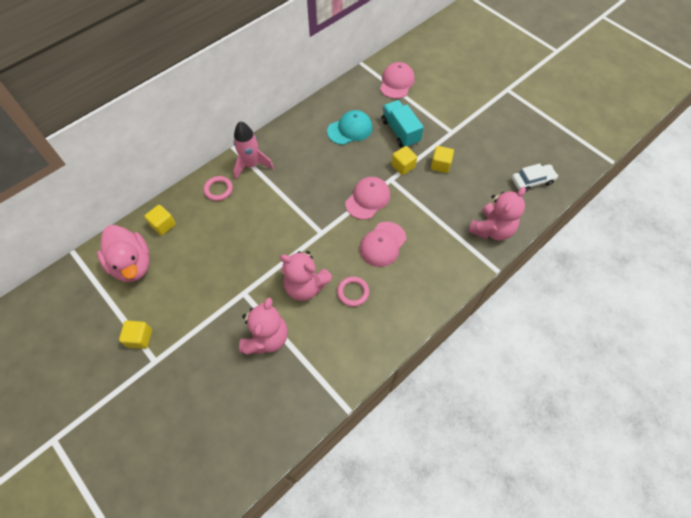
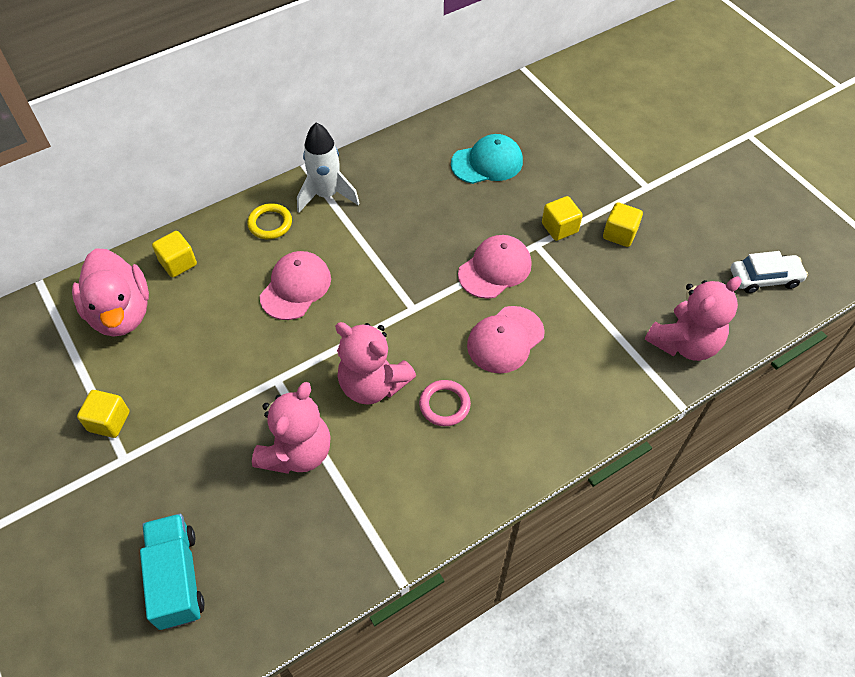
camera: 10 degrees right, 5 degrees down
(218, 189) = (270, 223): pink ring -> yellow ring
(251, 165) = (326, 195): pink rocket -> white rocket
(396, 82) = (573, 103): pink cap -> pink cap (295, 287)
(400, 131) = (565, 176): turquoise truck -> turquoise truck (177, 578)

